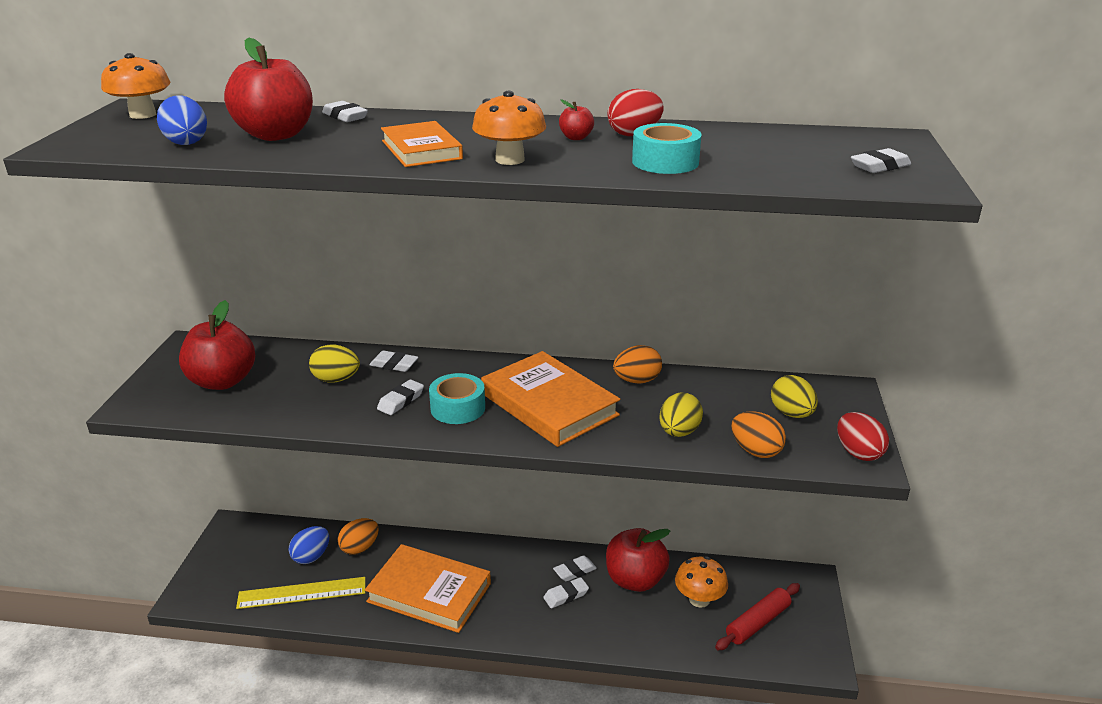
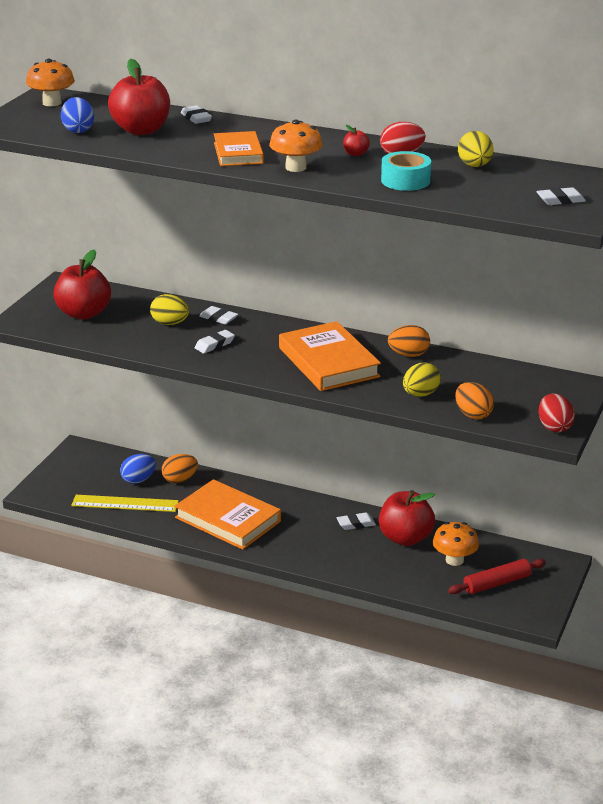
camera: 15 degrees right, 0 degrees up
(458, 408) = (256, 355): turquoise tape -> none
(566, 595) = (341, 539): white eraser -> none
(791, 414) = (520, 394): yellow egg -> yellow egg (474, 166)

